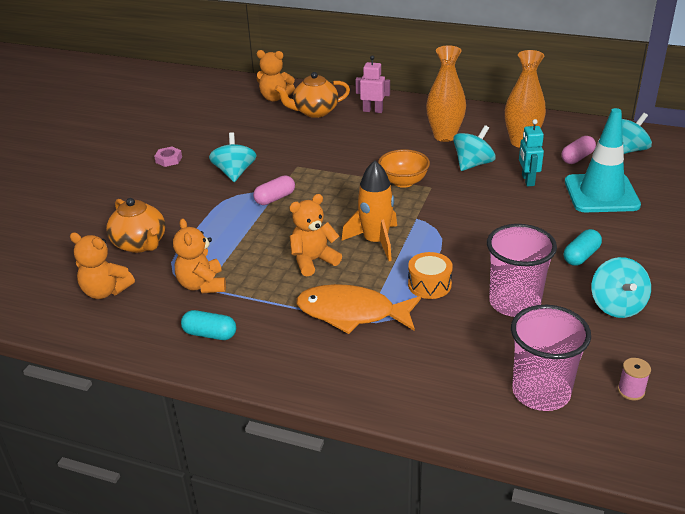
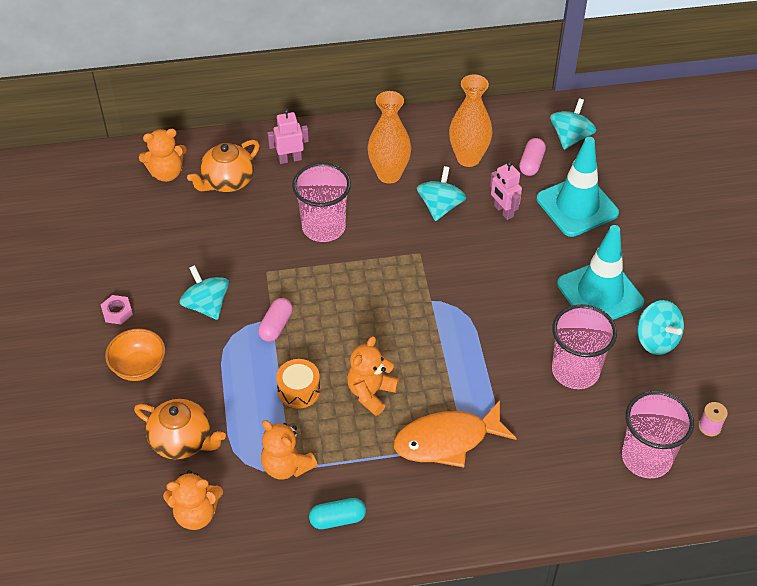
camera: 30 degrees left, 15 degrees up
(365, 153) = (323, 227): none -> pink cup
(375, 242) = (413, 346): orange rocket -> none
(403, 182) = (388, 255): orange bowl -> orange bowl (139, 367)
(429, 285) = (493, 379): orange drum -> orange drum (299, 390)
(527, 180) = (503, 211): turquoise robot -> pink robot
(581, 256) = (600, 293): turquoise capsule -> turquoise traffic cone

